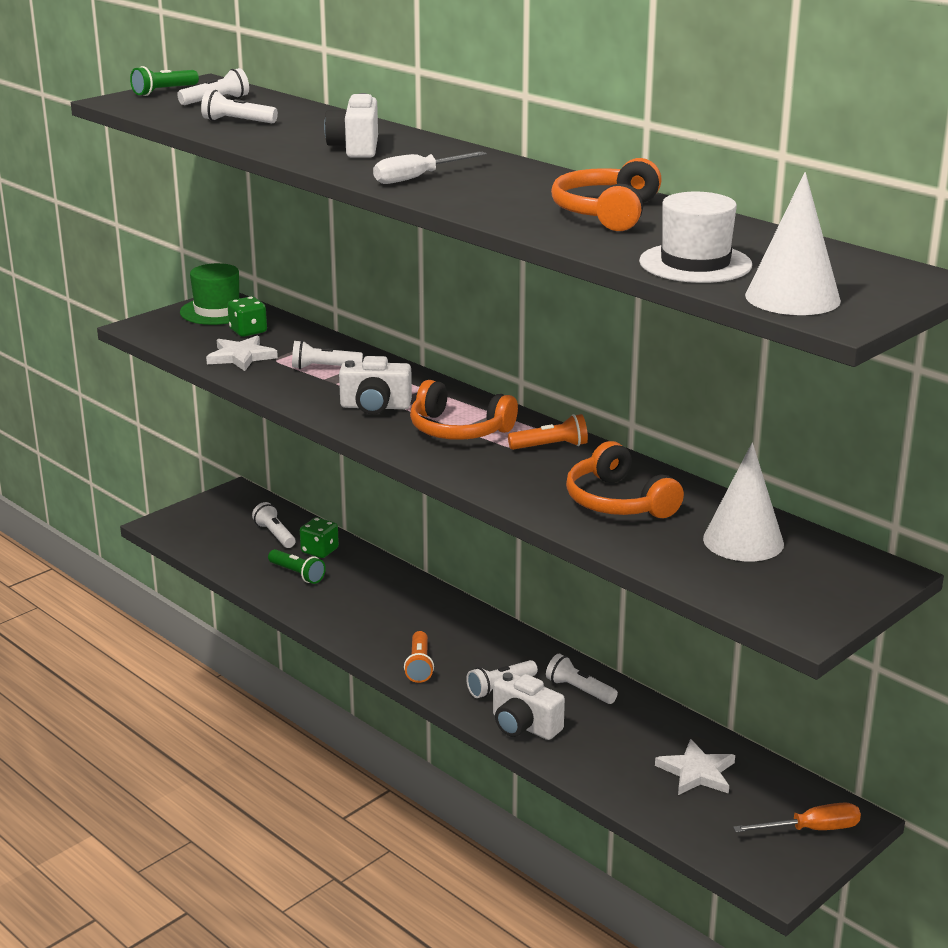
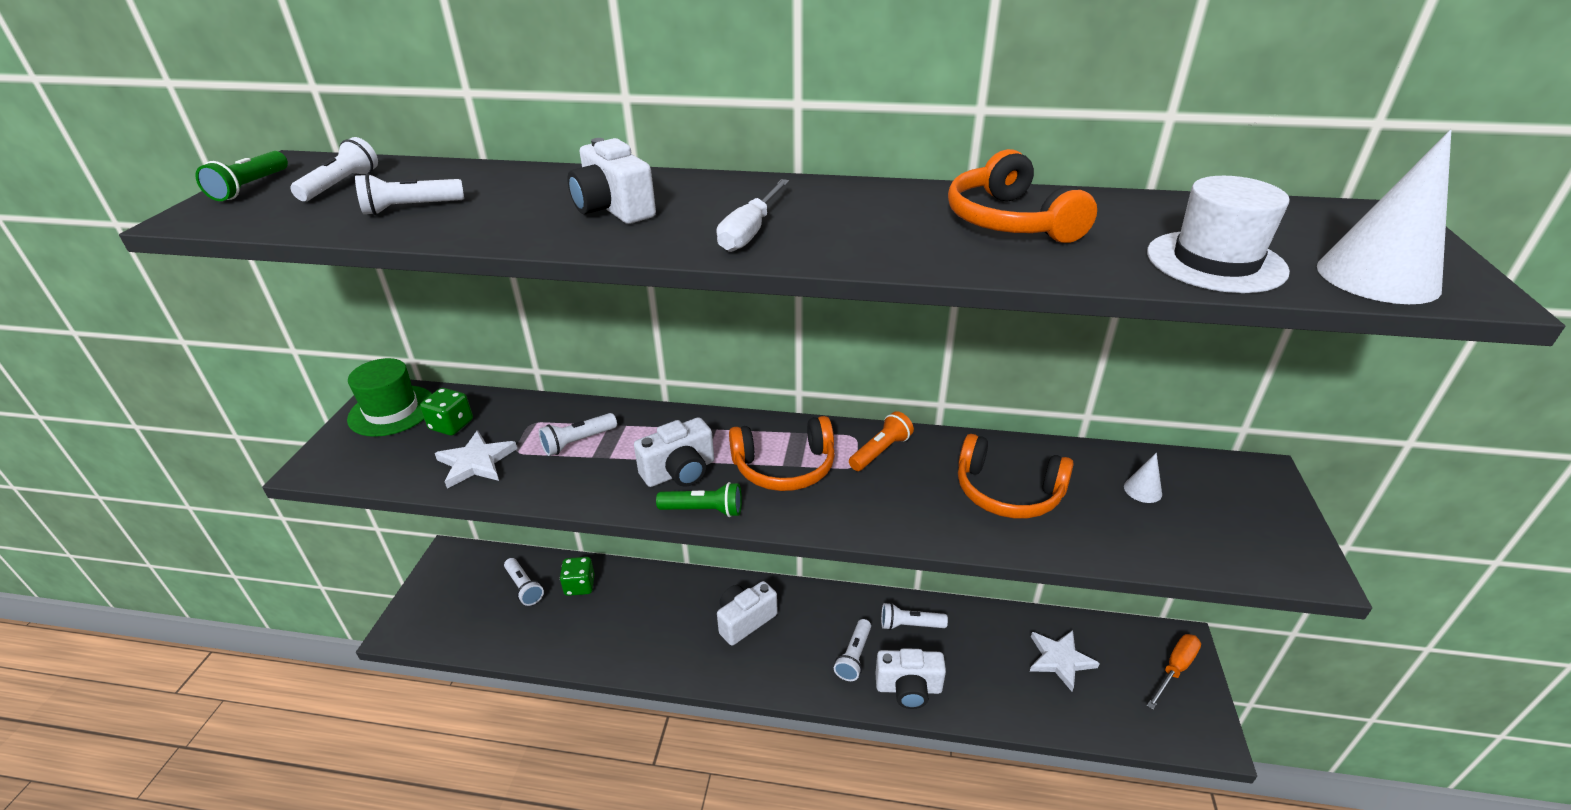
camera: 35 degrees left, 10 degrees up
(275, 535) = (524, 587): white flashlight -> white flashlight turned 150 degrees counterclockwise
(297, 574) = (581, 623): green flashlight -> green flashlight (704, 510)
(419, 665) = (773, 670): orange flashlight -> none
(432, 627) = (745, 620): none -> white camera
(743, 541) = (1142, 490): white cone -> white cone, size x0.48

